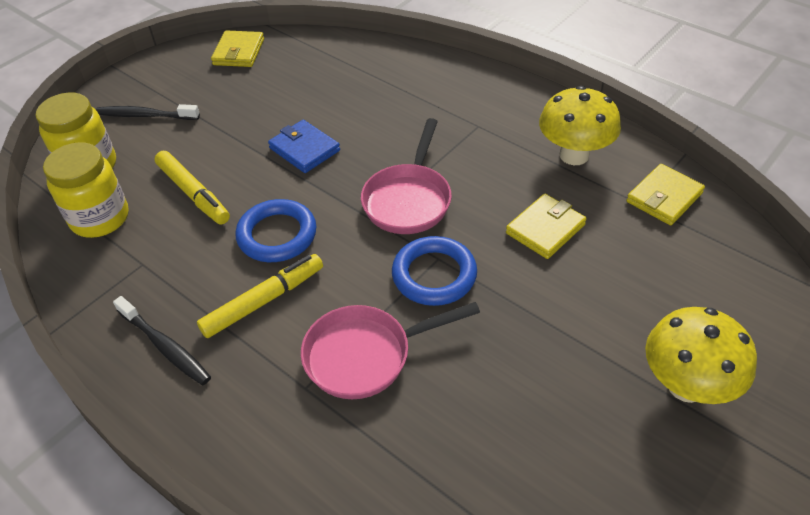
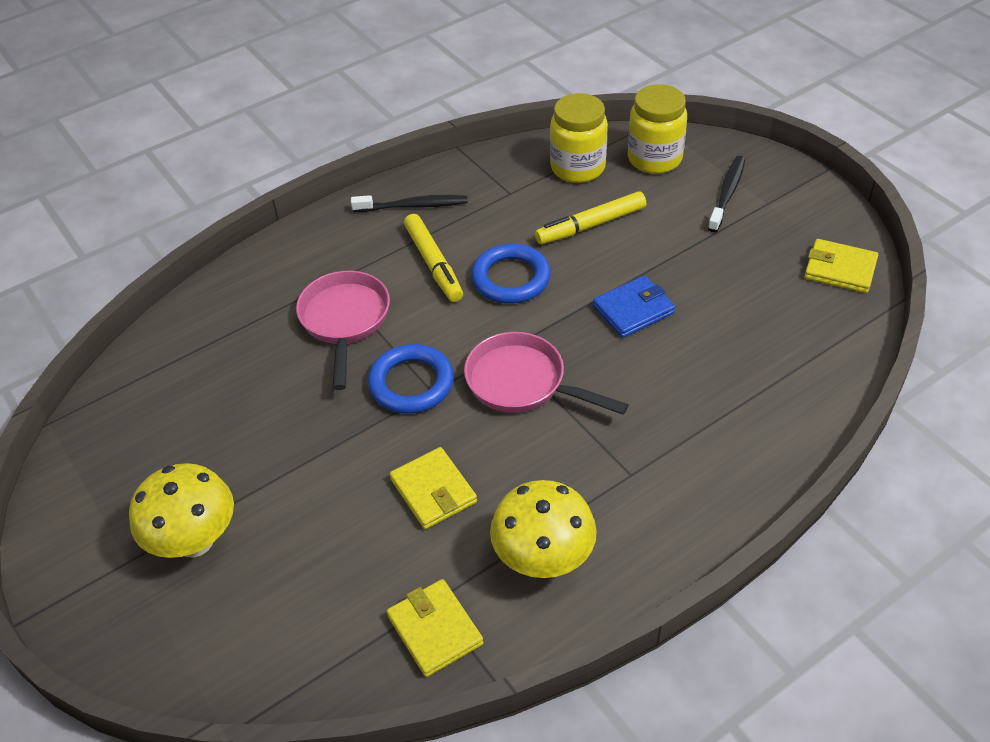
camera: 105 degrees right, 0 degrees up
(165, 346) = (413, 206): black toothbrush -> black toothbrush turned 150 degrees counterclockwise

